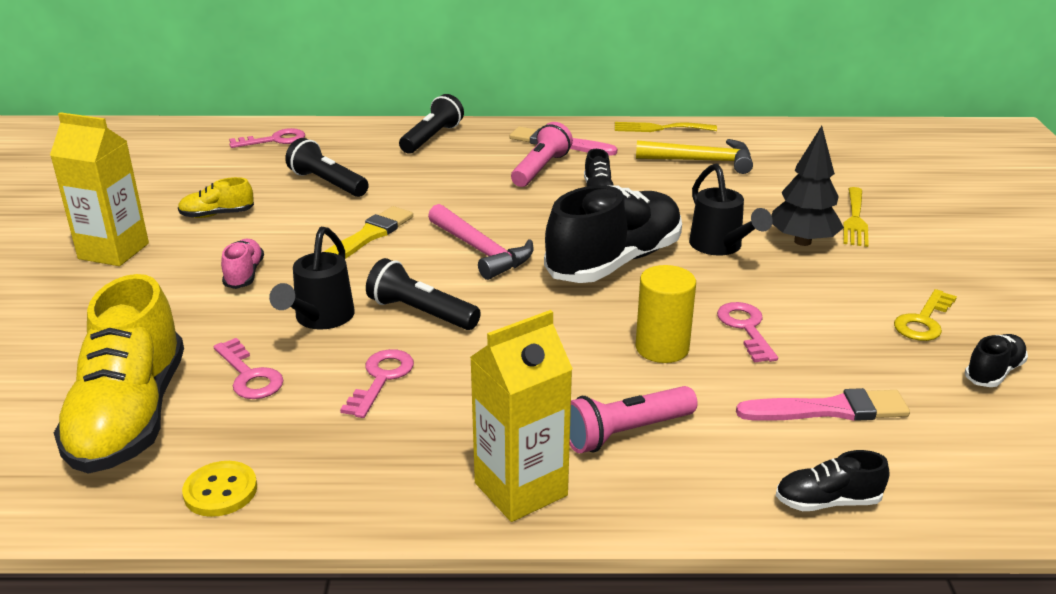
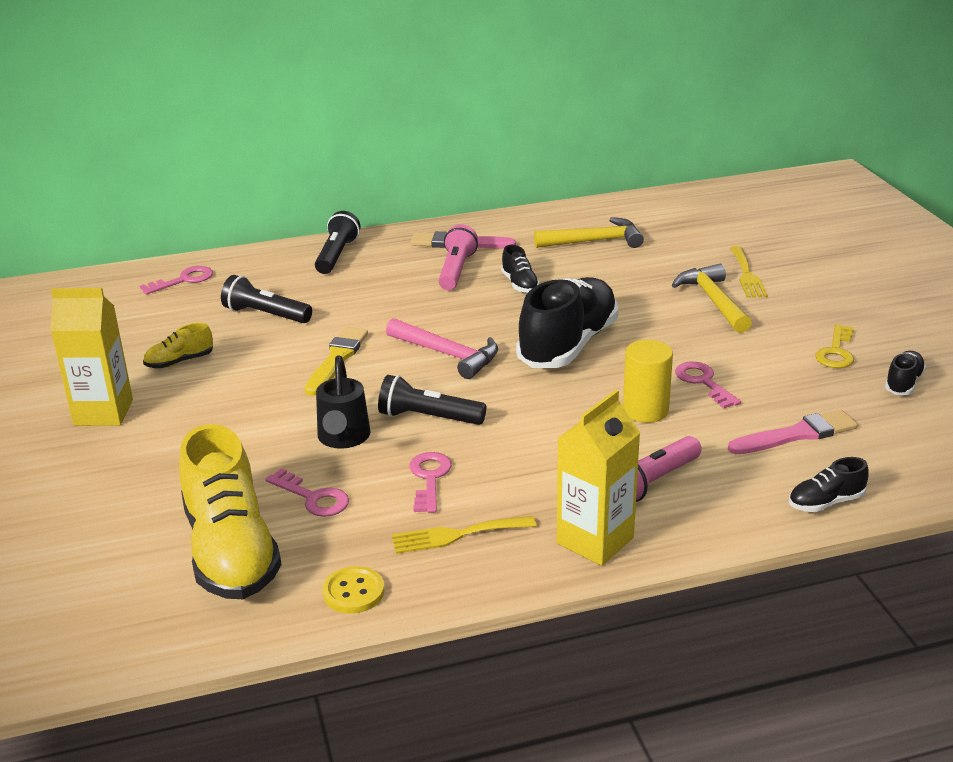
camera: 15 degrees left, 0 degrees up
(244, 274) = (246, 412): pink shoe -> none
(659, 128) = (541, 215): yellow fork -> yellow fork (457, 535)
(720, 247) = (649, 317): black watering can -> none
(802, 241) = (713, 301): black tree -> yellow hammer

